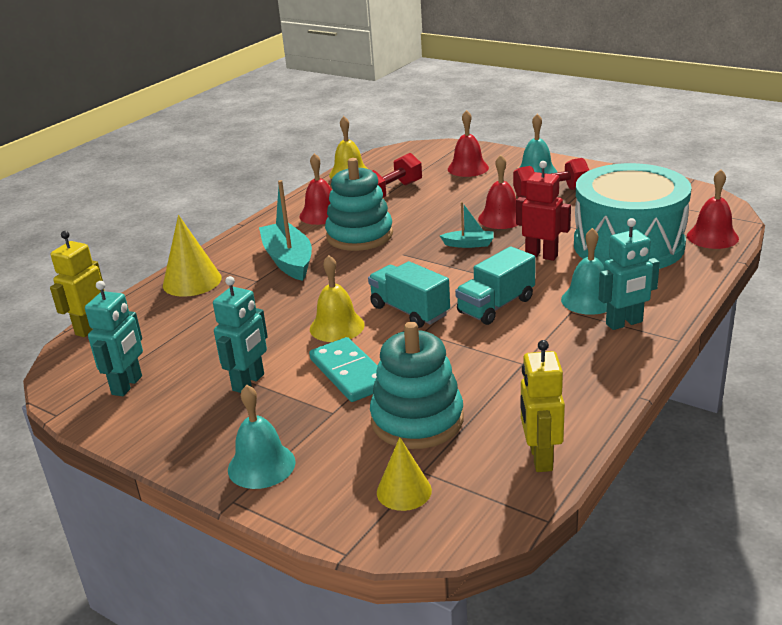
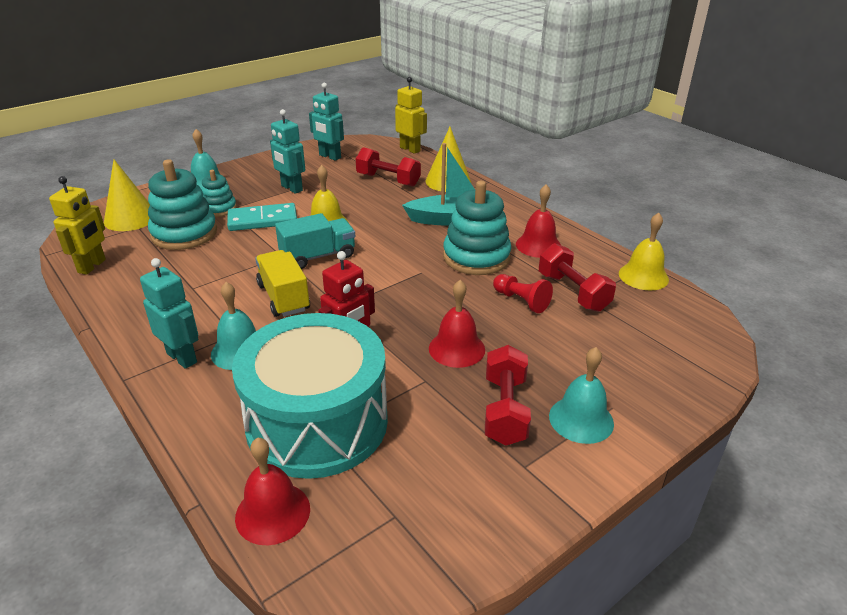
camera: 105 degrees right, 5 degrees up
(199, 319) = (388, 180): none -> red dumbbell
(335, 420) = (219, 209): none -> turquoise stacking toy
(404, 491) = (130, 218): yellow cone -> yellow cone, size x1.52
(418, 207) = (521, 301): none -> red pawn
(468, 168) = (625, 363): red bell -> none
(469, 244) = (411, 312): turquoise boat -> none
(496, 306) = (284, 297): turquoise truck -> yellow truck
(540, 458) = (92, 266): yellow robot -> yellow robot turned 90 degrees clockwise
(624, 323) = (182, 357): turquoise robot -> turquoise robot turned 135 degrees clockwise

